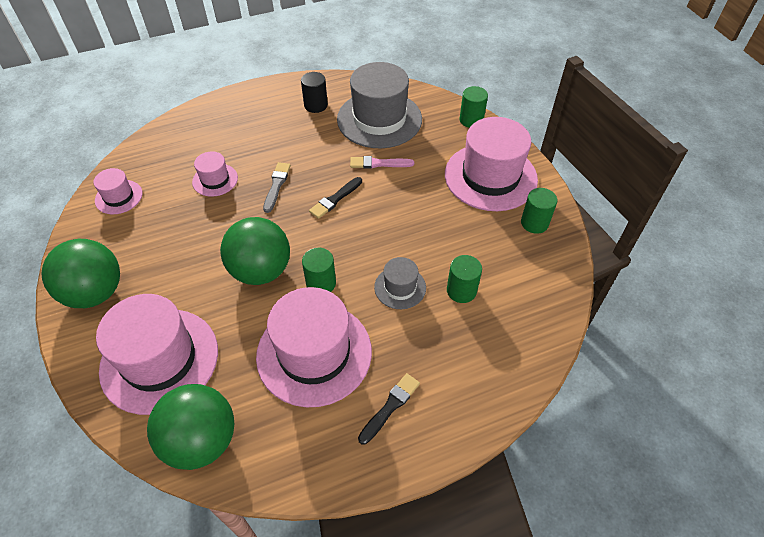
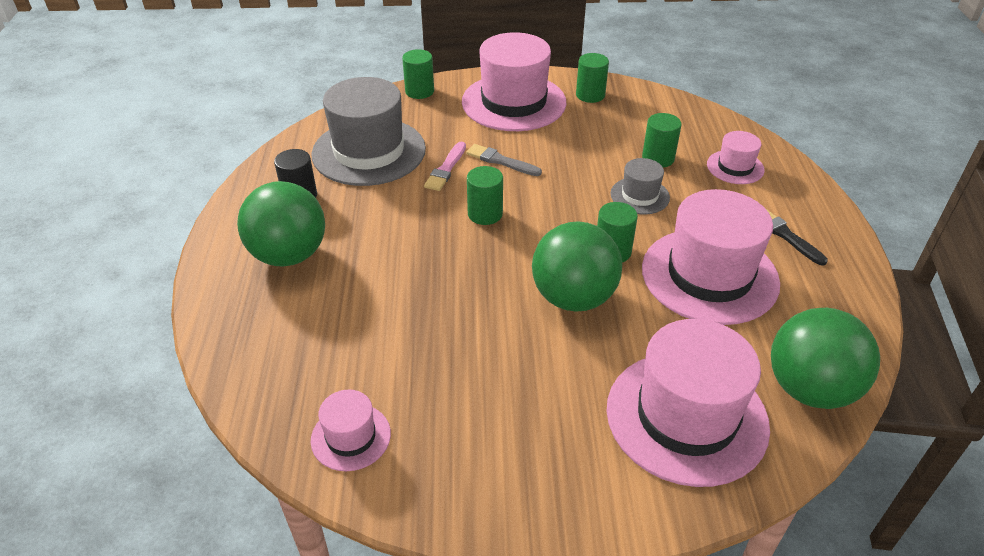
camera: 70 degrees left, 10 degrees down
(95, 292) = (544, 483): green ball -> green ball (289, 255)
(215, 180) = (383, 317): pink hat -> pink hat (735, 167)
(276, 186) = (432, 259): grey brush -> grey brush (501, 161)
(335, 199) = (485, 214): black brush -> green cylinder

